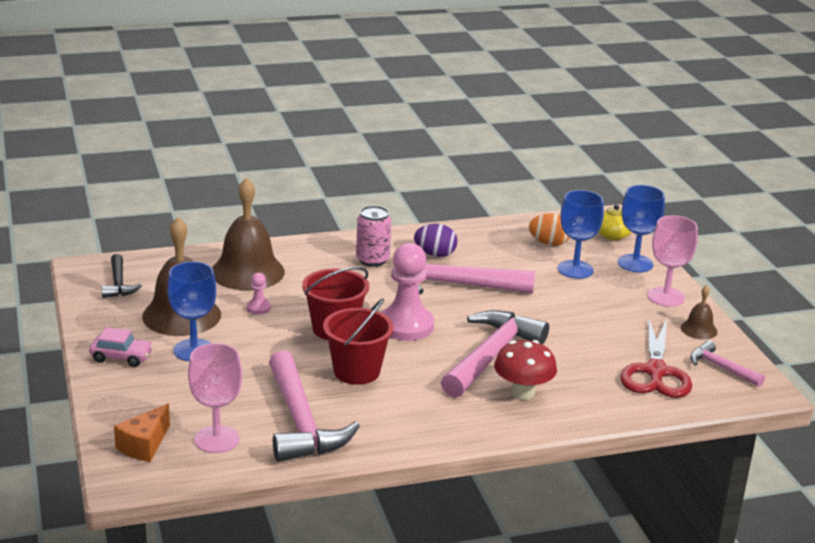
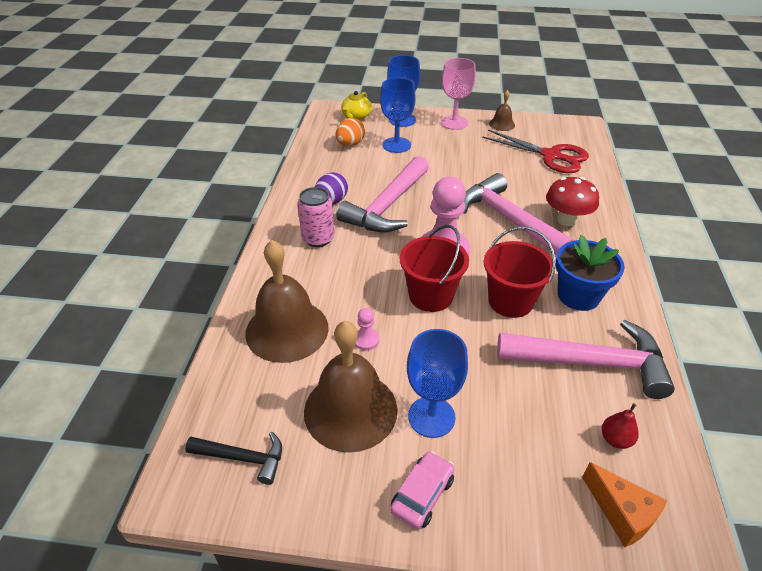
camera: 65 degrees left, 15 degrees up
(216, 439) = (615, 439): pink goblet -> red pear
(393, 409) = (578, 295): none -> blue flower pot
(721, 368) = (552, 131): pink hammer -> none

